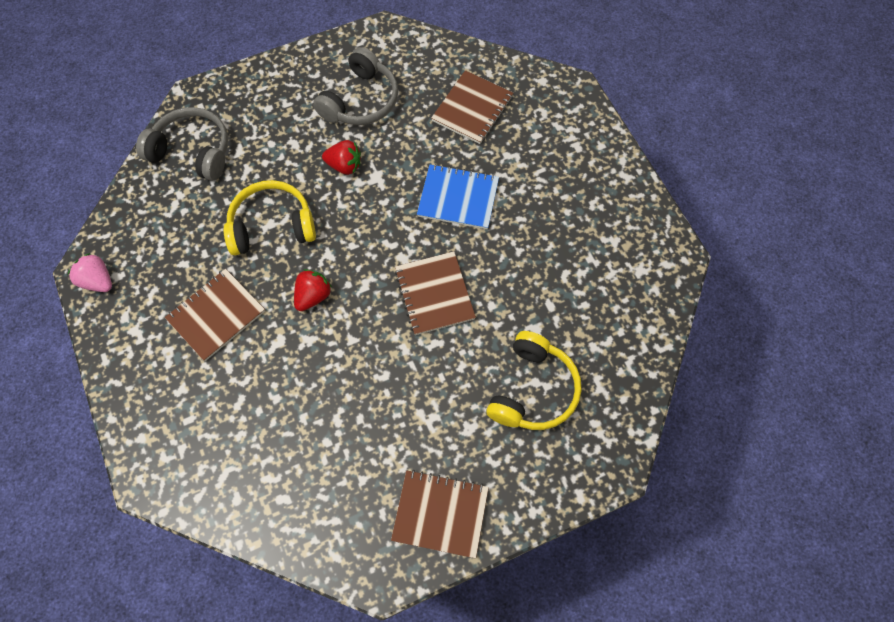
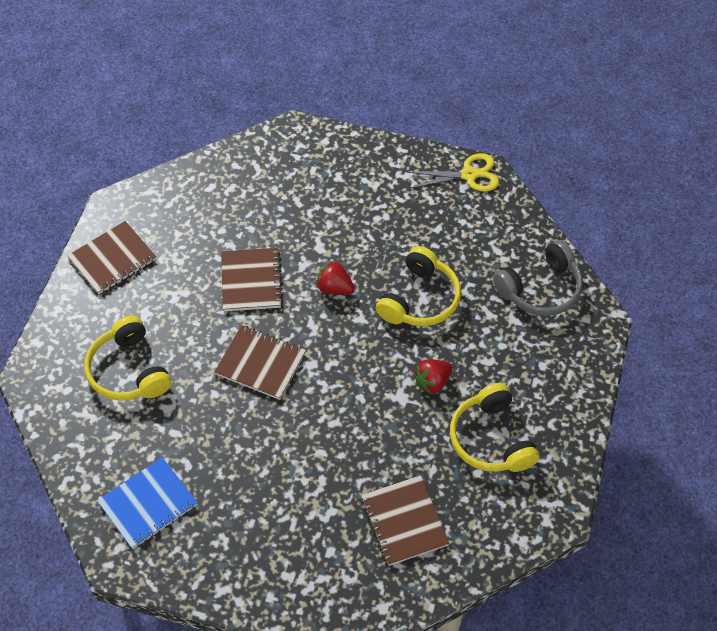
camera: 130 degrees right, 10 degrees down
(98, 281) = (469, 175): pink strawberry -> yellow scissors
(216, 315) = (375, 224): brown notebook -> brown notebook (251, 281)
(313, 296) = (335, 288): red strawberry -> red strawberry turned 135 degrees clockwise
(361, 101) = (491, 439): grey headphones -> yellow headphones
(458, 198) = (326, 441): blue notebook -> blue notebook (148, 504)

